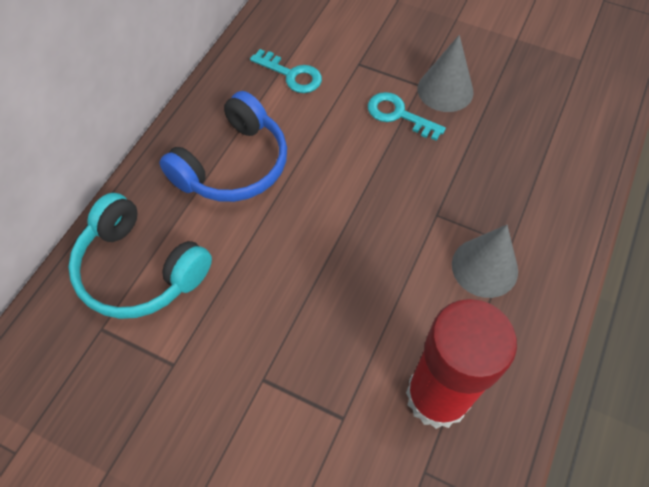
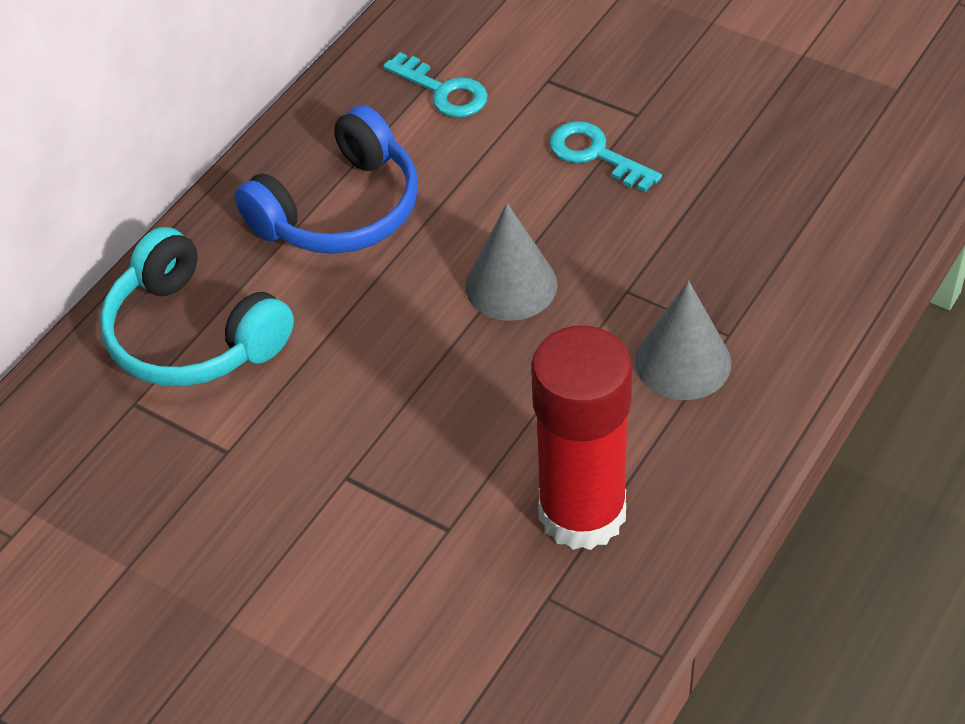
camera: 10 degrees right, 10 degrees down
(445, 90) = (673, 123): grey cone -> grey cone (511, 285)

